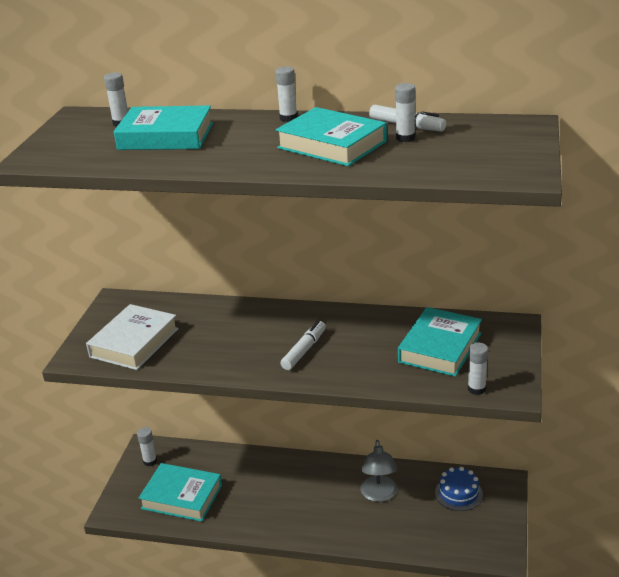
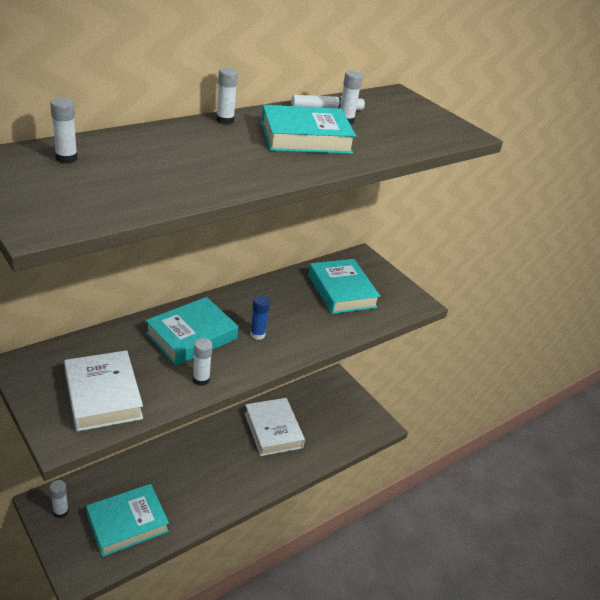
camera: 55 degrees left, 5 degrees up
(166, 136) = (145, 162): turquoise book -> turquoise book (191, 336)
(304, 350) = (257, 334): white marker -> blue glue stick
(379, 495) = (273, 430): grey lamp -> white book
(458, 493) = (318, 400): blue cake -> none
(476, 389) = (399, 311): white glue stick -> white glue stick (201, 379)

